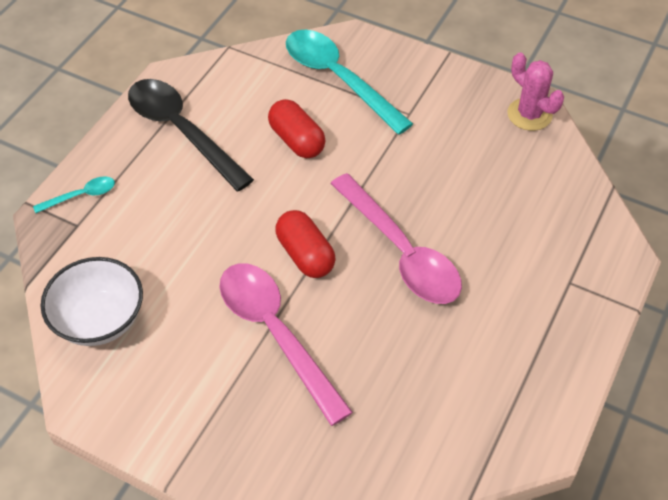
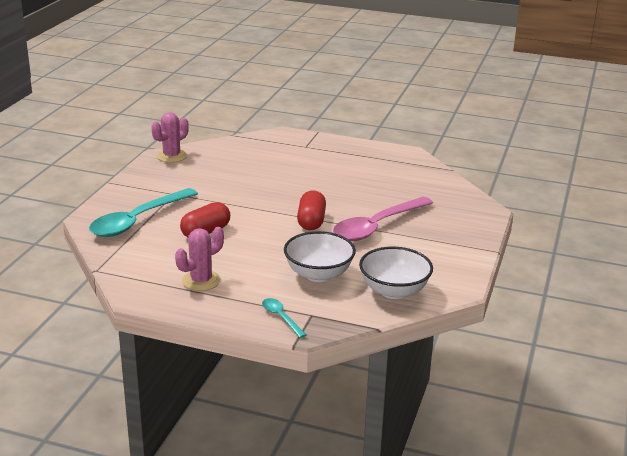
camera: 100 degrees left, 25 degrees down
(163, 244) = (318, 274): none -> white bowl
(181, 131) = (201, 281): black spoon -> pink cactus
(305, 255) = (311, 221): red capsule -> red capsule turned 45 degrees counterclockwise
(402, 252) = (299, 191): pink spoon -> none

